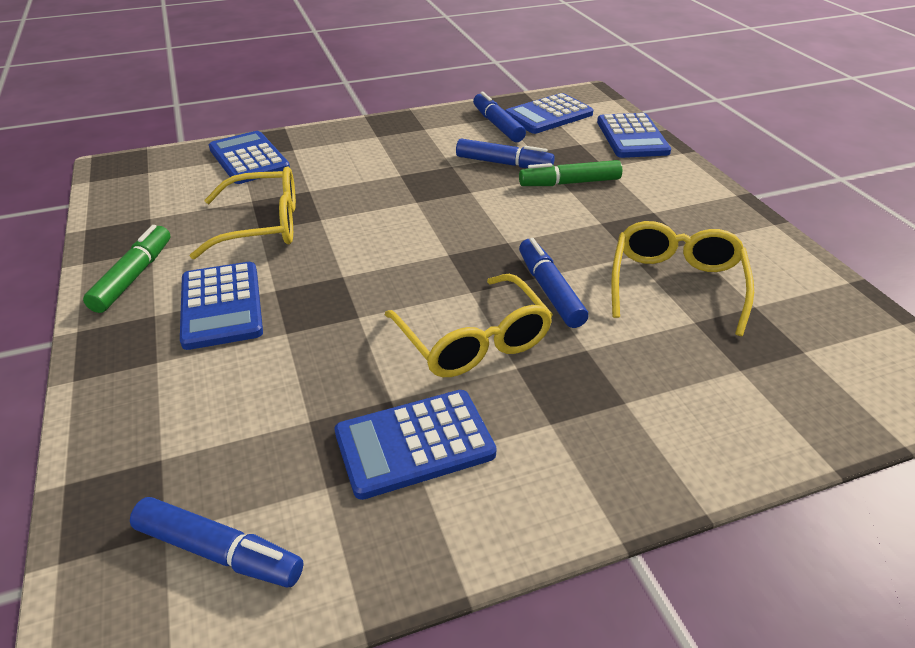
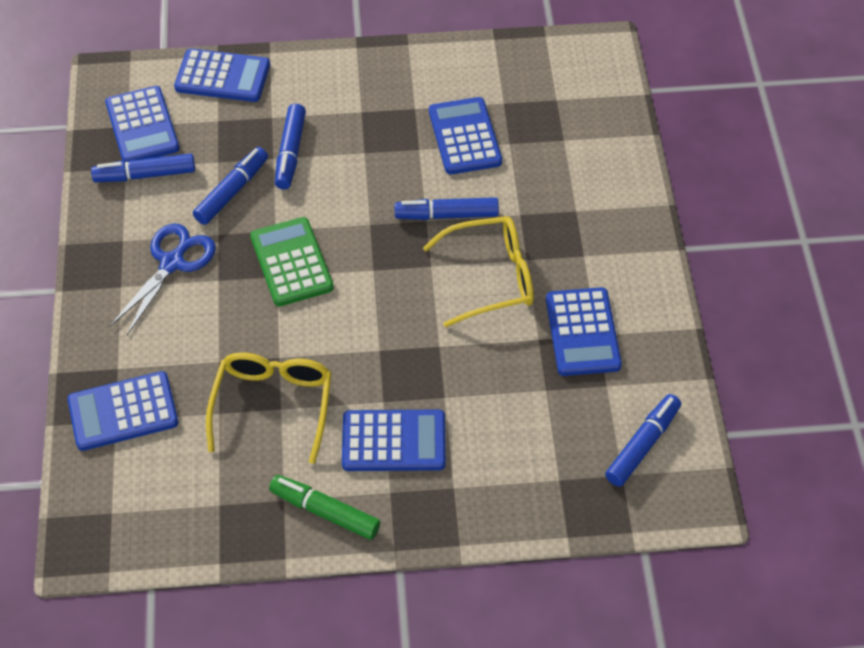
camera: 75 degrees left, 15 degrees up
(410, 152) = (172, 263): none -> blue scissors
(436, 206) = (291, 262): none -> green calculator
(570, 183) = (290, 152): green marker -> blue marker
(675, 284) = (464, 137): yellow glasses -> blue calculator

